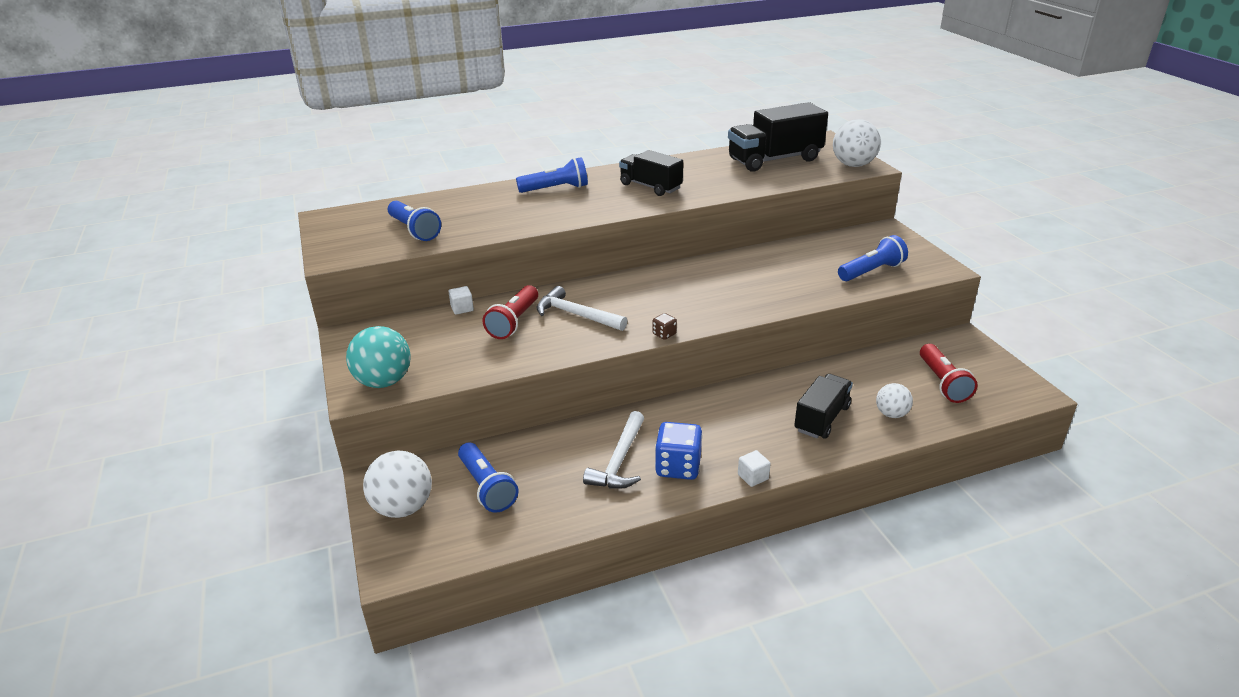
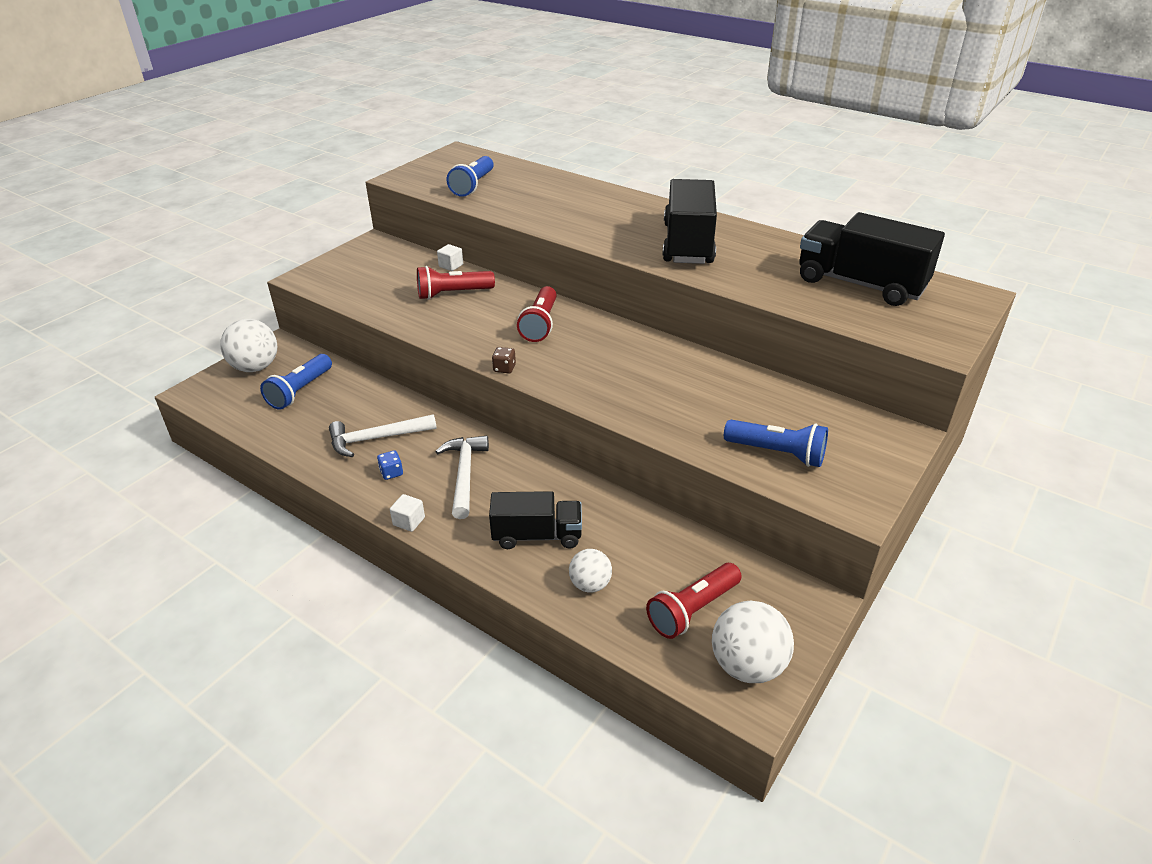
camera: 55 degrees right, 5 degrees up
(383, 381) = (325, 279): turquoise ball -> none
(556, 189) = (620, 207): blue flashlight -> none
(576, 315) = (492, 316): white hammer -> white hammer (464, 475)
(618, 299) = (540, 324): none -> red flashlight
(650, 186) = (688, 244): black truck -> black truck, size x1.55
(678, 467) = (391, 473): blue dice -> blue dice, size x0.49
(853, 165) = (929, 335): white ball -> white ball (747, 665)

